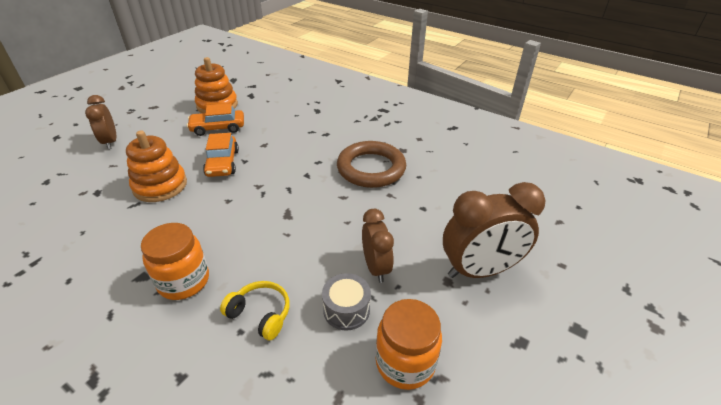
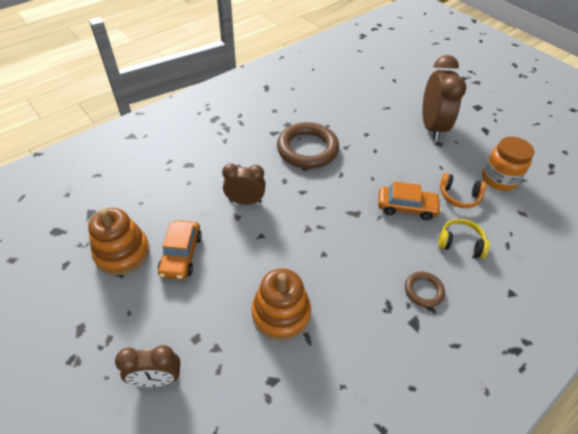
camera: 75 degrees left, 10 degrees up
(184, 281) = (423, 291): orange jar -> brown ring
(222, 163) = (258, 254): orange car -> orange car (406, 207)
(260, 314) = (460, 243): yellow headphones -> yellow headphones turned 60 degrees clockwise
(346, 309) = (459, 196): grey drum -> orange headphones
(376, 267) = (423, 173): brown clock -> brown clock (245, 201)

